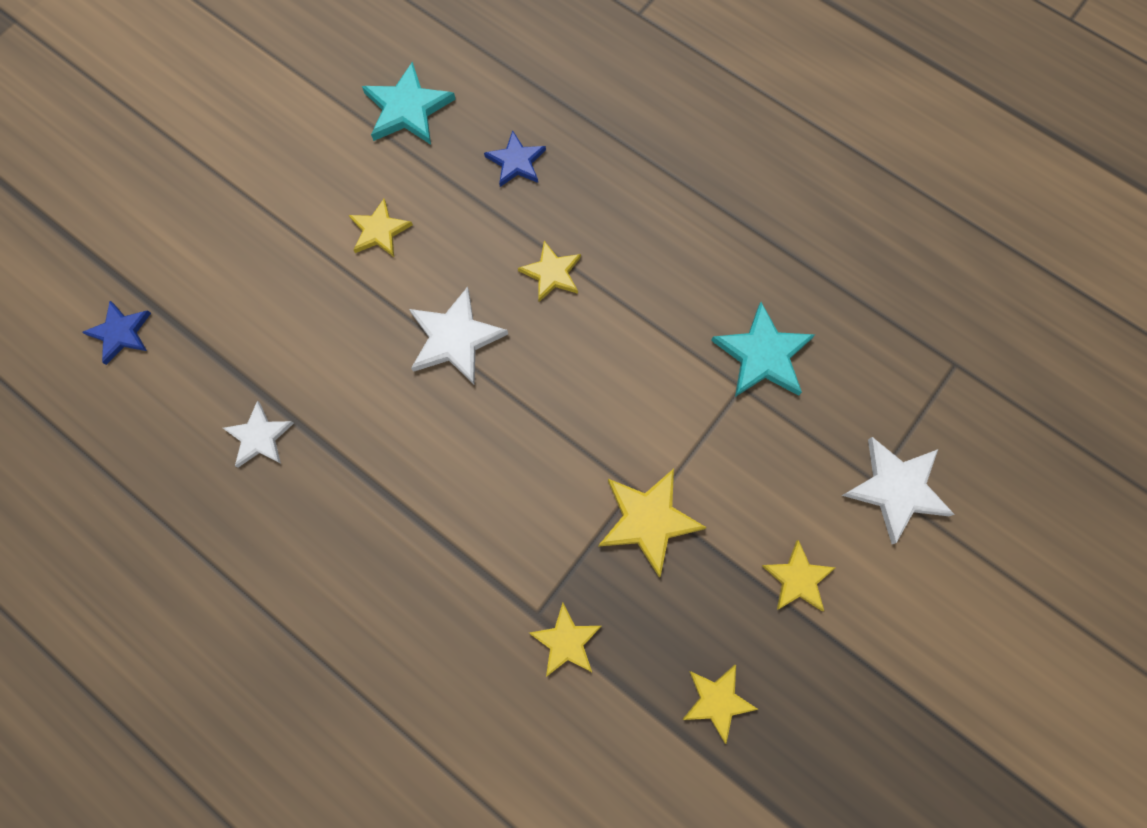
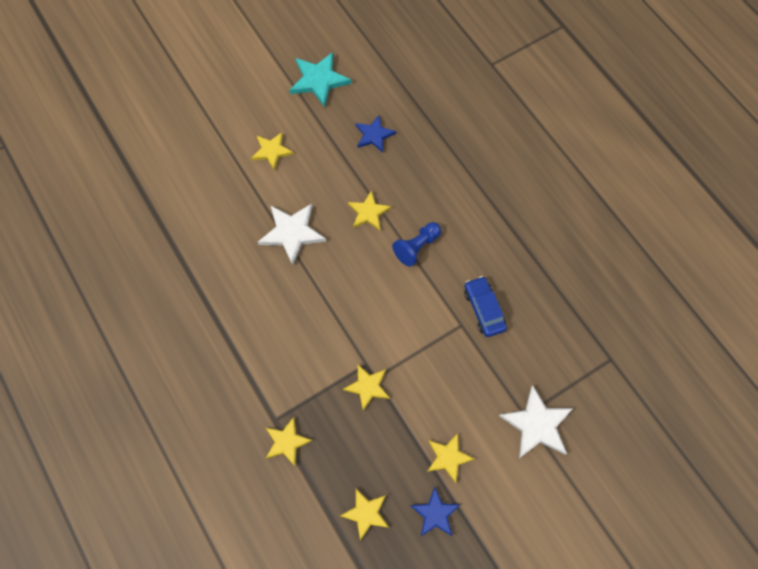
camera: 20 degrees right, 5 degrees down
(120, 333) = (94, 163): blue star -> blue star (435, 514)
(259, 437) = (151, 253): white star -> none
(638, 299) = (417, 247): none -> blue pawn
(648, 520) = (368, 387): yellow star -> yellow star, size x0.65
(763, 355) = (484, 309): turquoise star -> blue car

